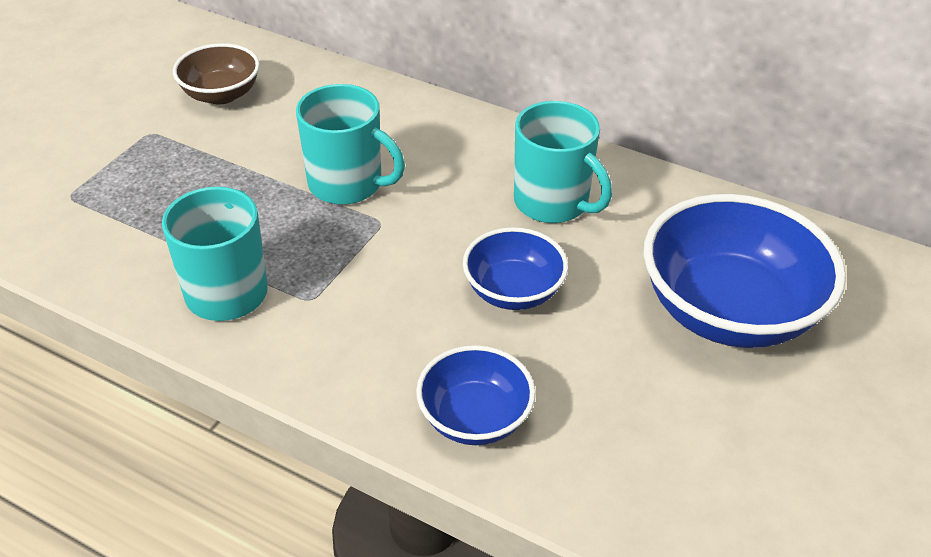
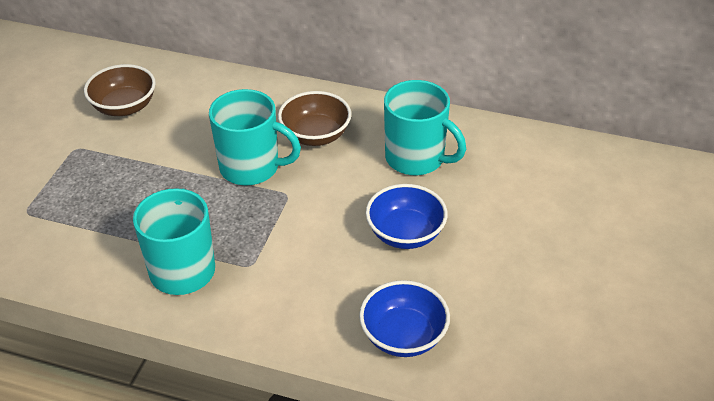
camera: 10 degrees left, 0 degrees up
(436, 158) = (315, 135): none -> brown bowl
(728, 311) = (568, 223): blue bowl -> none

